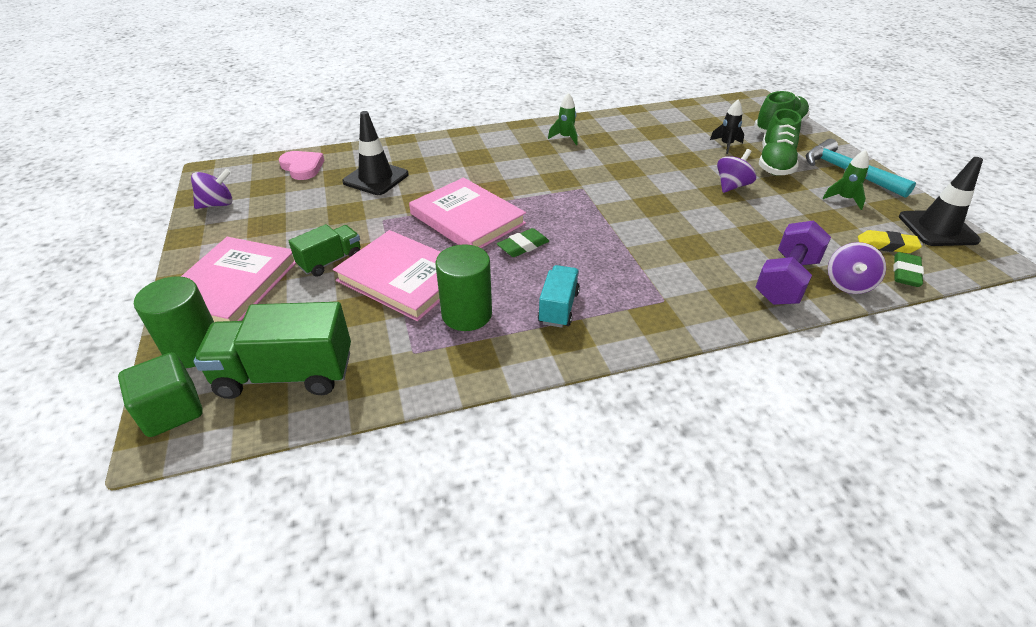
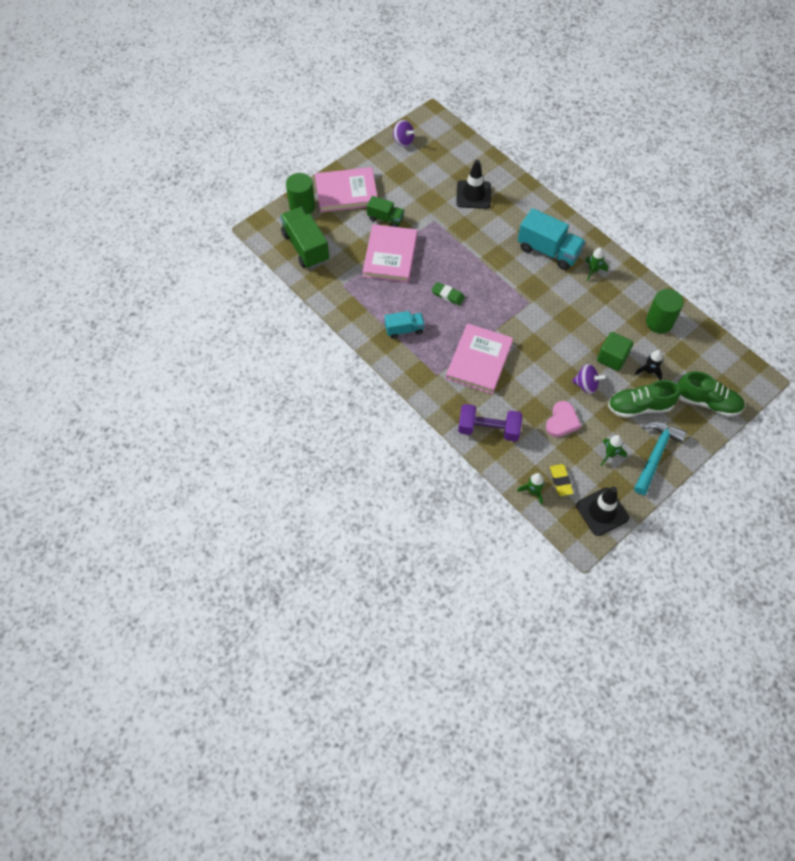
camera: 65 degrees right, 20 degrees up
(172, 411) = (269, 223): green cube -> green cube (612, 358)
(302, 167) = (462, 153): pink heart -> pink heart (562, 421)
(467, 218) = (459, 258): pink book -> pink book (479, 360)
(467, 314) = (378, 294): green cylinder -> green cylinder (659, 322)
(514, 155) = (548, 251): none -> turquoise truck
(848, 284) = (503, 461): purple spinning top -> none
(905, 273) = (533, 491): green eraser -> green rocket

